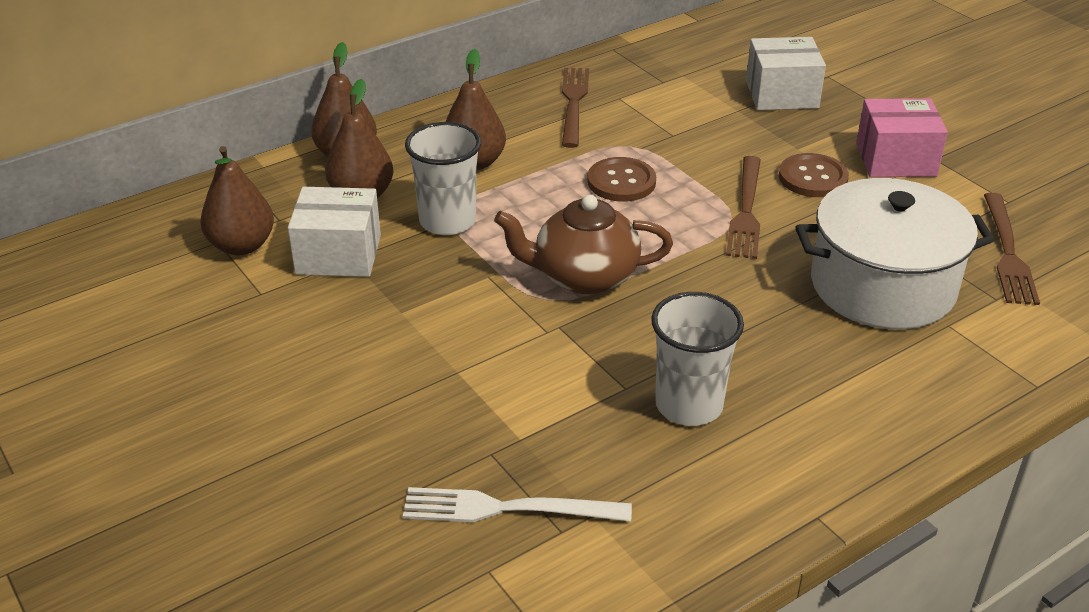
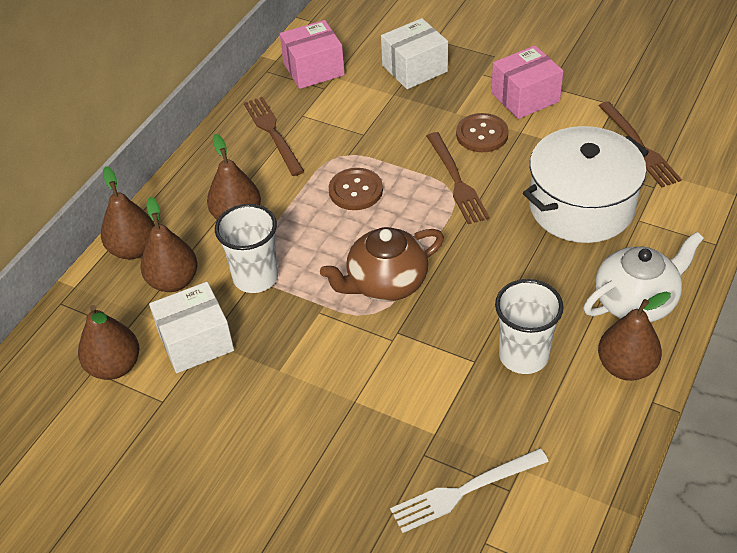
camera: 25 degrees left, 10 degrees up
(665, 62) = (313, 69): none -> pink box
(810, 467) = (626, 367): none -> brown pear
(879, 405) = (636, 301): none -> white teapot

